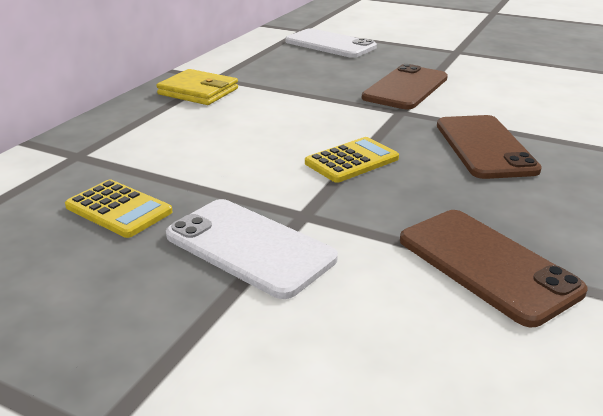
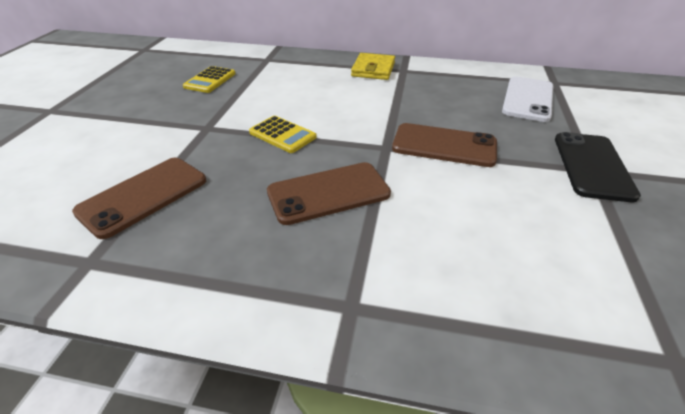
camera: 75 degrees right, 10 degrees up
(249, 247) = (172, 117): white phone -> none
(451, 50) = (592, 166): none -> black phone

